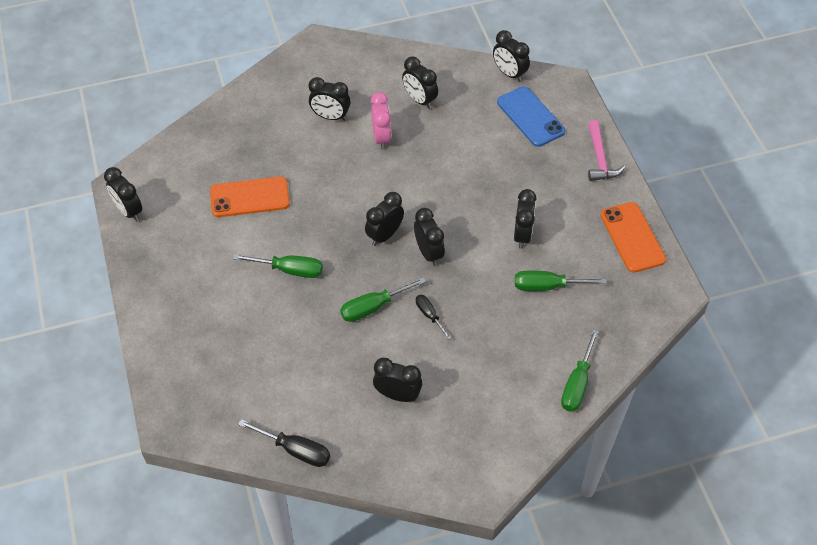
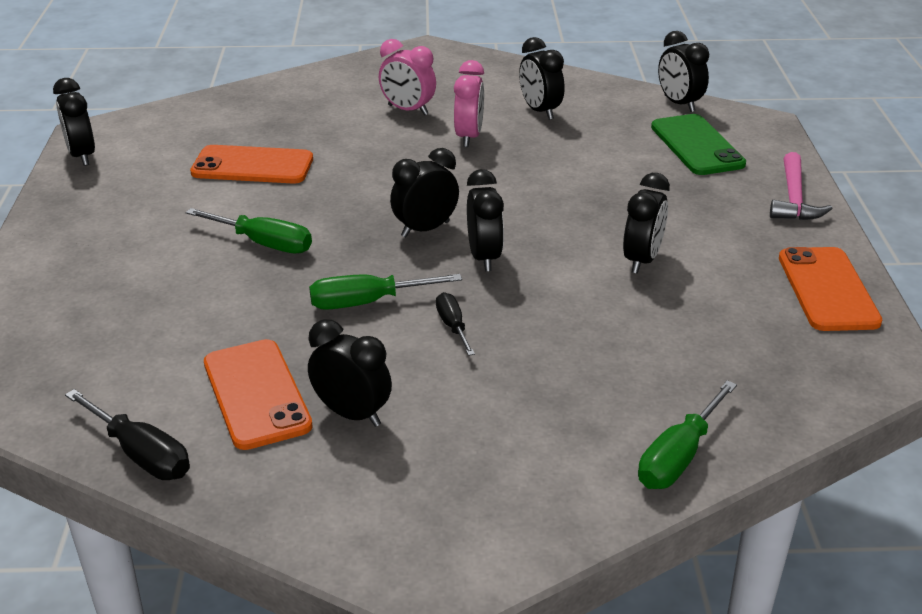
camera: 15 degrees right, 20 degrees down
(330, 116) = (408, 110): black clock -> pink clock
(339, 393) = (256, 394): none -> orange phone
(530, 117) = (696, 145): blue phone -> green phone
(547, 286) = (664, 324): green screwdriver -> none

